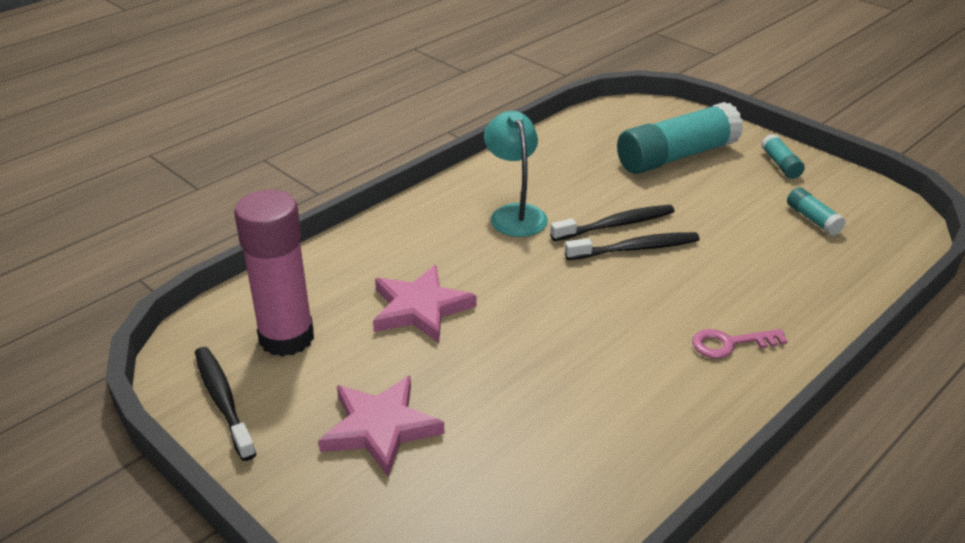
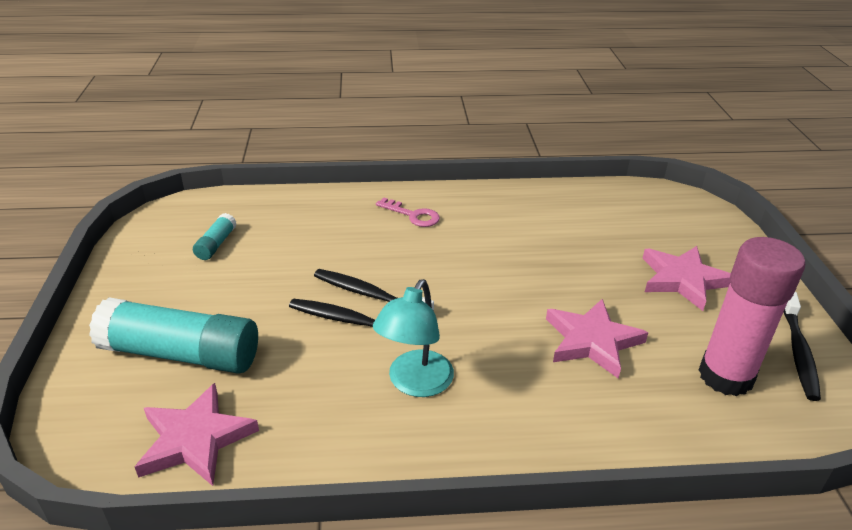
camera: 140 degrees left, 0 degrees up
(591, 134) = (195, 439): none -> pink star
(780, 164) = (132, 293): turquoise glue stick -> none

